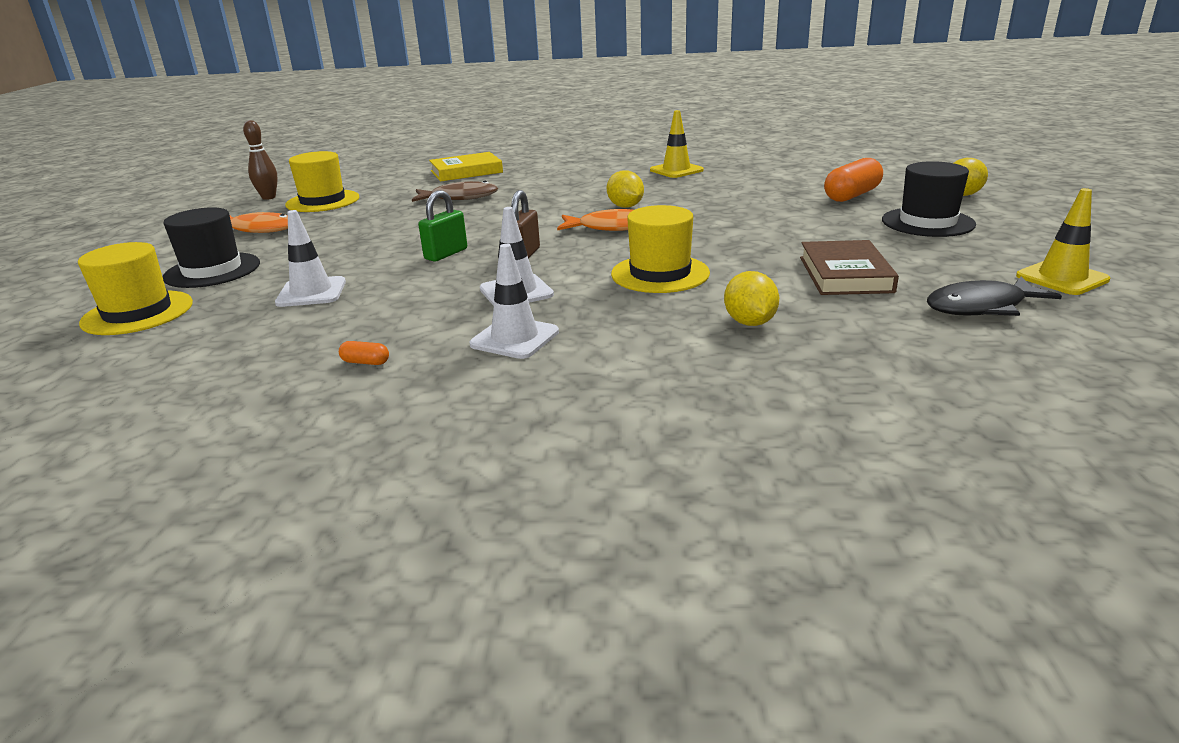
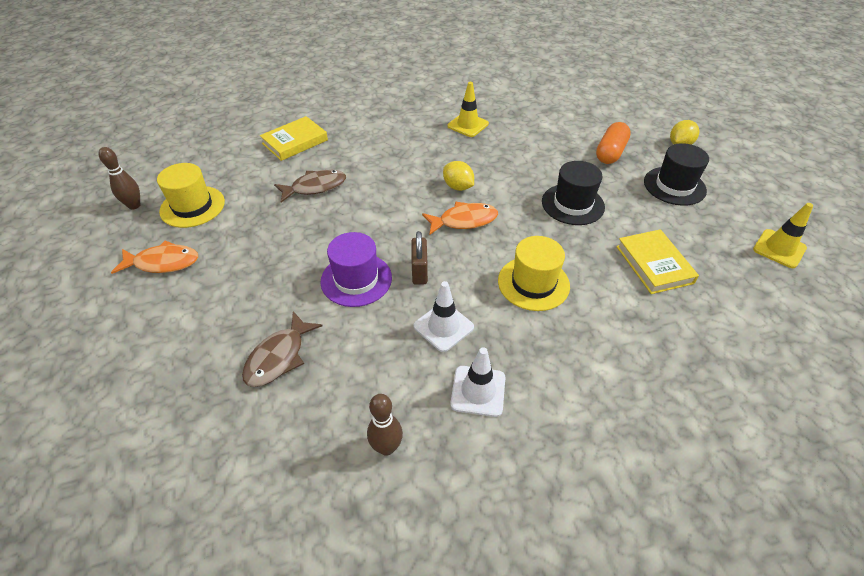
camera: 20 degrees left, 20 degrees up
(138, 313) = (141, 418): yellow hat -> none
(212, 270) = (164, 338): black hat -> black hat (572, 204)
(311, 292) = (279, 357): white traffic cone -> brown fish
(365, 362) = (386, 447): orange capsule -> brown bowling pin
(446, 254) = (356, 279): green padlock -> purple hat
(749, 322) = (623, 338): yellow lemon -> none
(845, 274) = (654, 264): brown book -> yellow book
(981, 307) = (749, 292): black fish -> none

